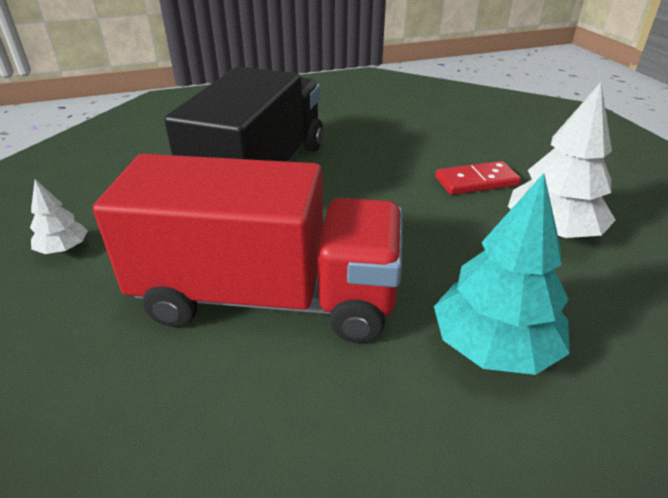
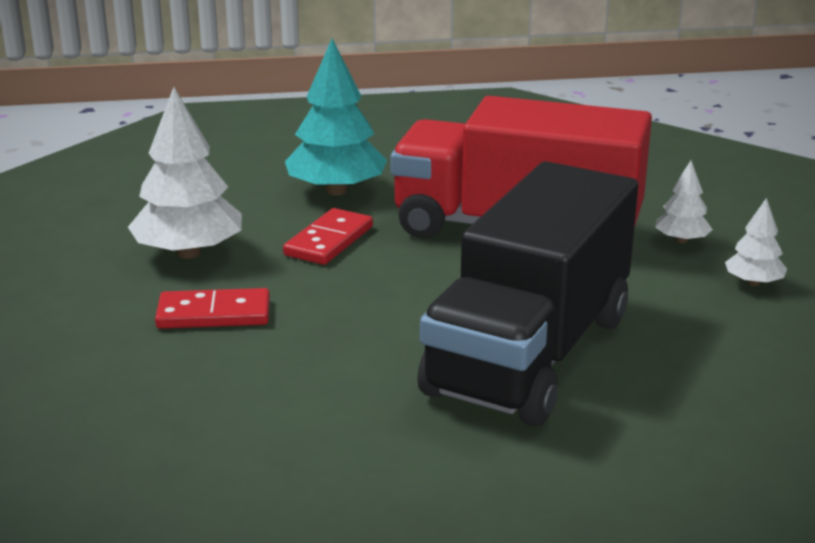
camera: 170 degrees left, 10 degrees down
(96, 299) = (681, 240): none -> white tree
(446, 259) = (329, 241): none -> red domino

